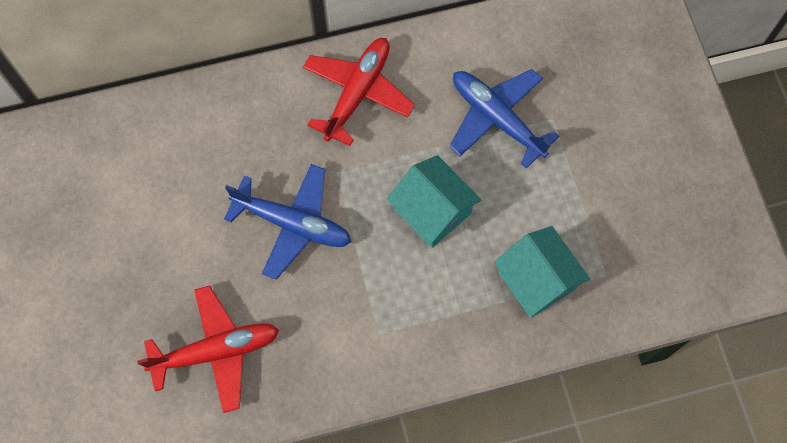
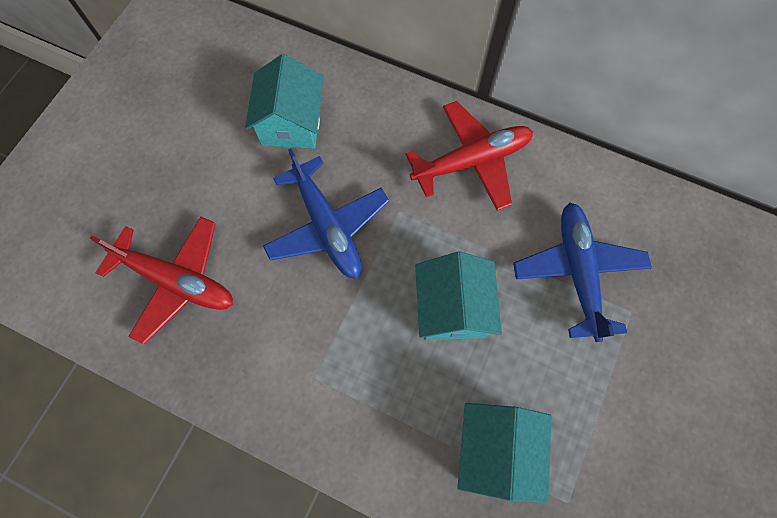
camera: 40 degrees right, 0 degrees up
(192, 167) = (291, 123): none -> turquoise house

